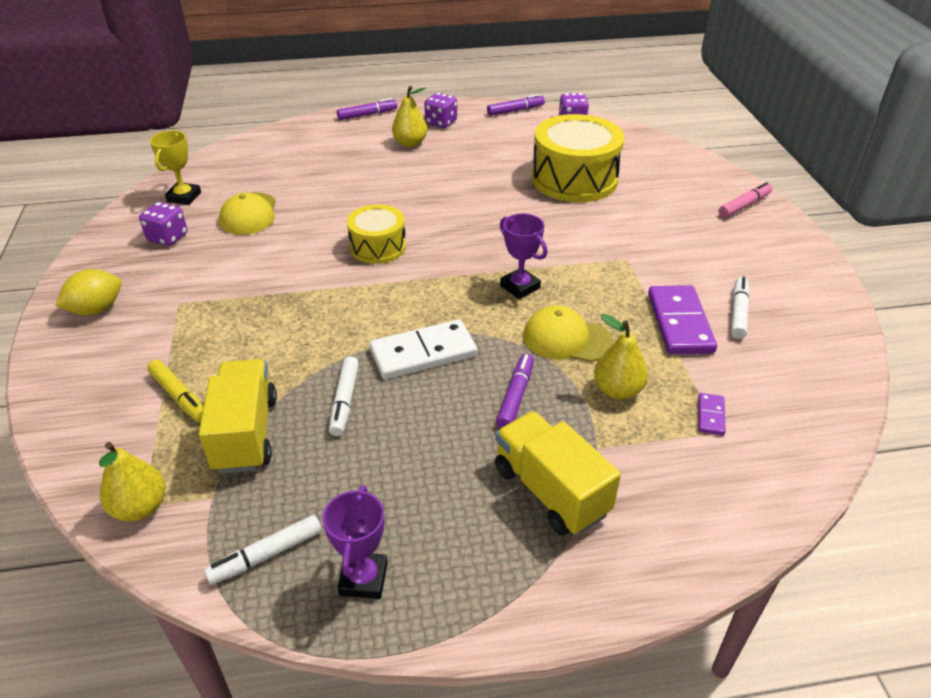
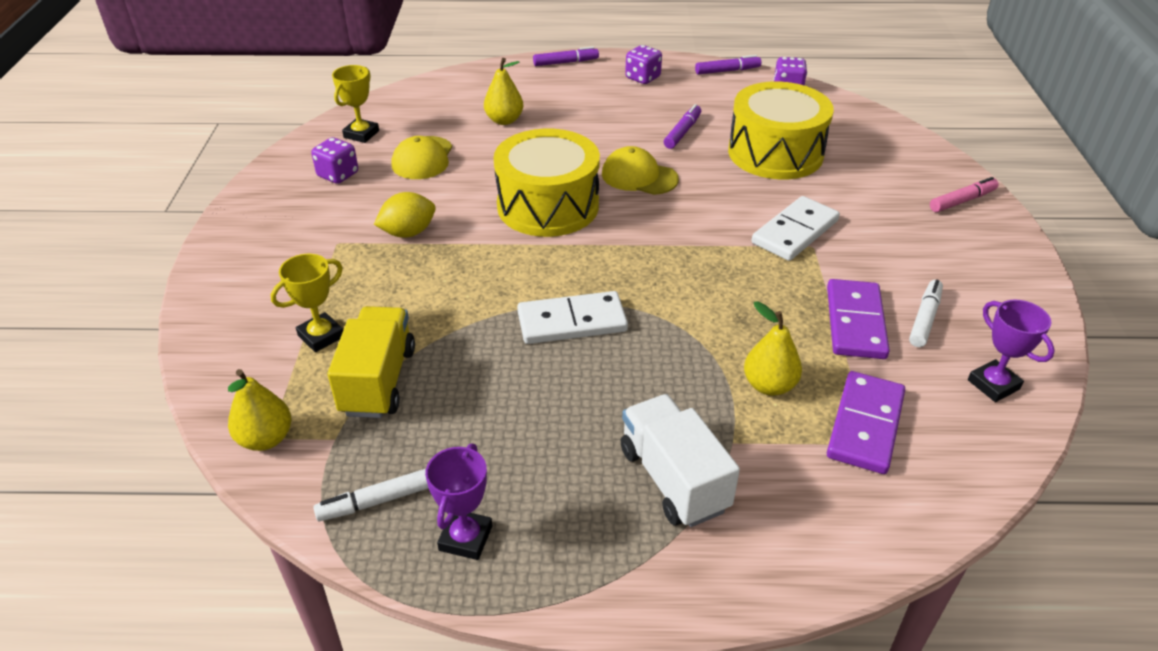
camera: 10 degrees right, 0 degrees up
(96, 309) = (257, 240): yellow lemon -> yellow lemon (408, 233)
(179, 396) = (321, 336): yellow marker -> yellow trophy
(344, 401) = (482, 361): white marker -> none
(378, 247) = (548, 206): yellow drum -> yellow drum, size x1.71
(410, 143) = (605, 98): yellow pear -> yellow pear (504, 120)
(515, 396) = (658, 378): purple marker -> purple marker (682, 132)
(520, 287) = (689, 264): purple trophy -> purple trophy (993, 384)
(550, 491) = (673, 479): yellow truck -> white truck
(566, 339) = (726, 325): yellow cap -> yellow cap (639, 176)
(608, 248) = (795, 232): none -> white domino
(710, 416) = (865, 425): purple domino -> purple domino, size x2.13

